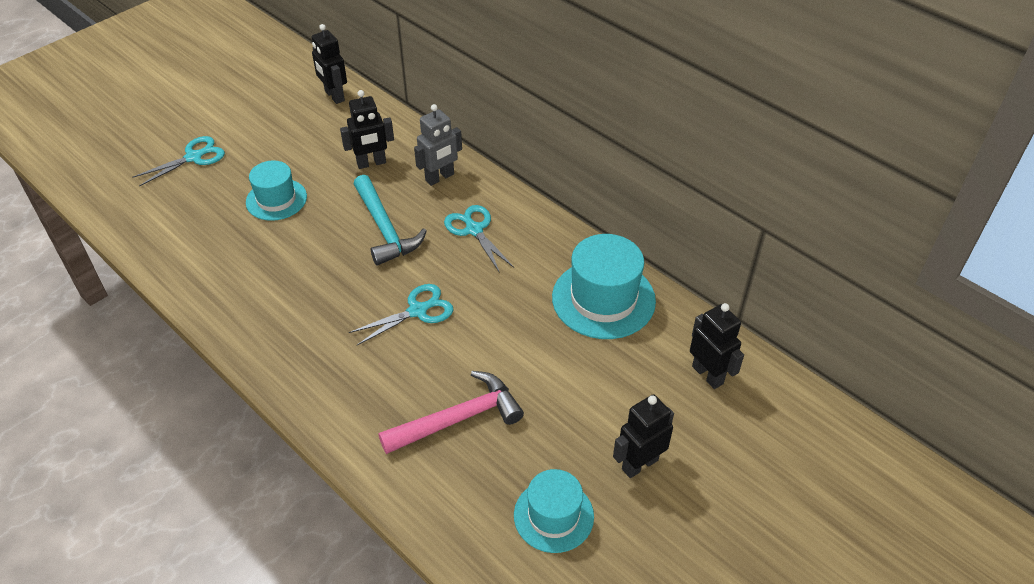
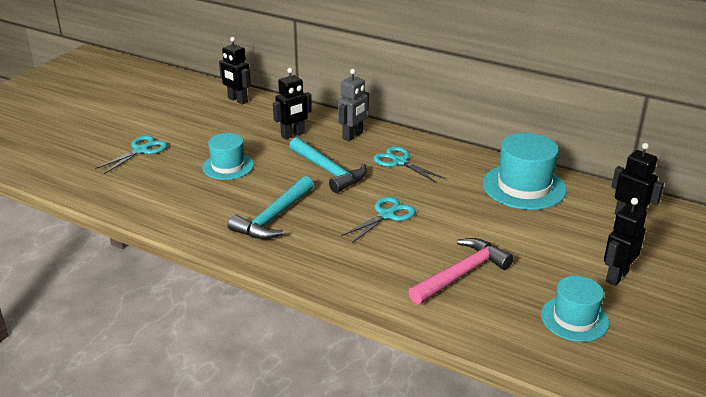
camera: 15 degrees left, 15 degrees down
(290, 288) = (273, 217): none -> turquoise hammer

